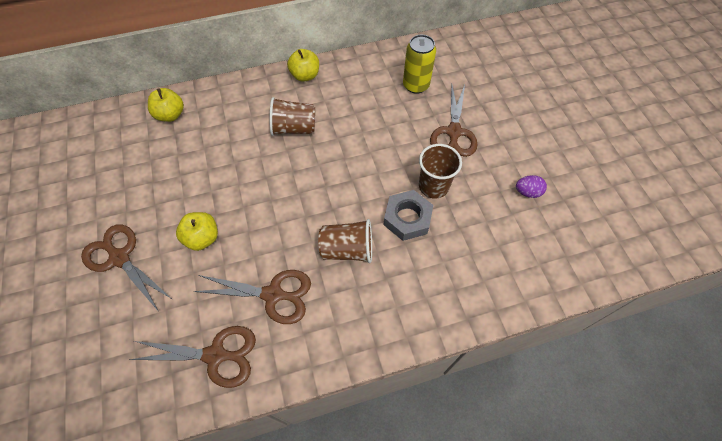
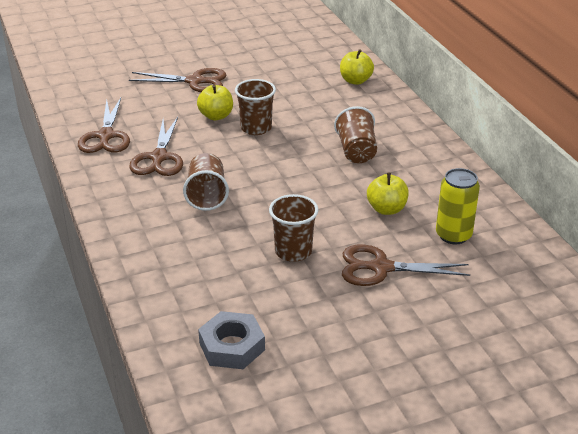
camera: 85 degrees right, 25 degrees down
(119, 258) = (195, 81): brown scissors -> brown scissors turned 60 degrees clockwise
(236, 203) = (256, 128): none -> brown cup
(305, 76) = (439, 152): yellow apple -> yellow apple (386, 209)
(407, 218) = (247, 233): grey nut -> grey nut (232, 346)
(527, 192) = (295, 330): purple egg -> none

